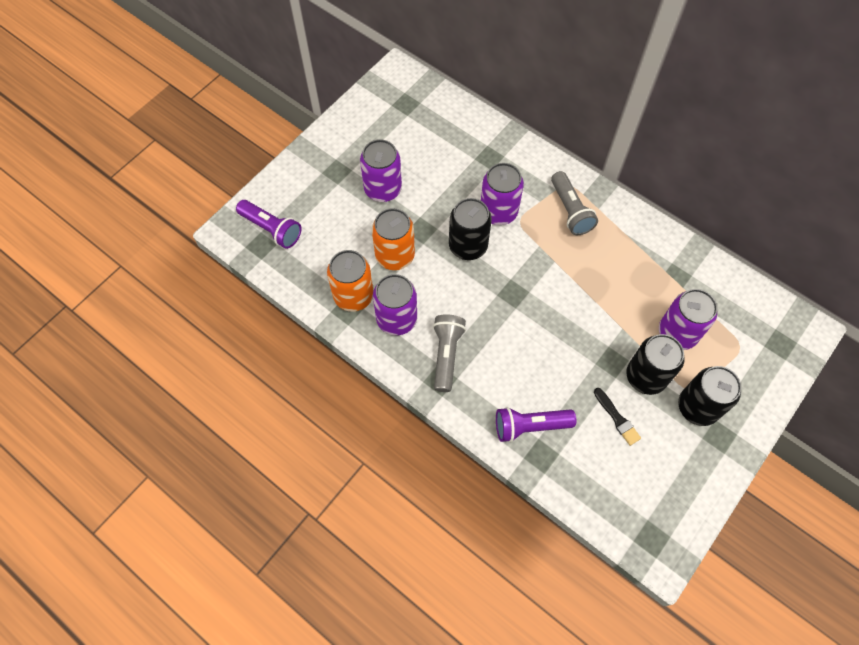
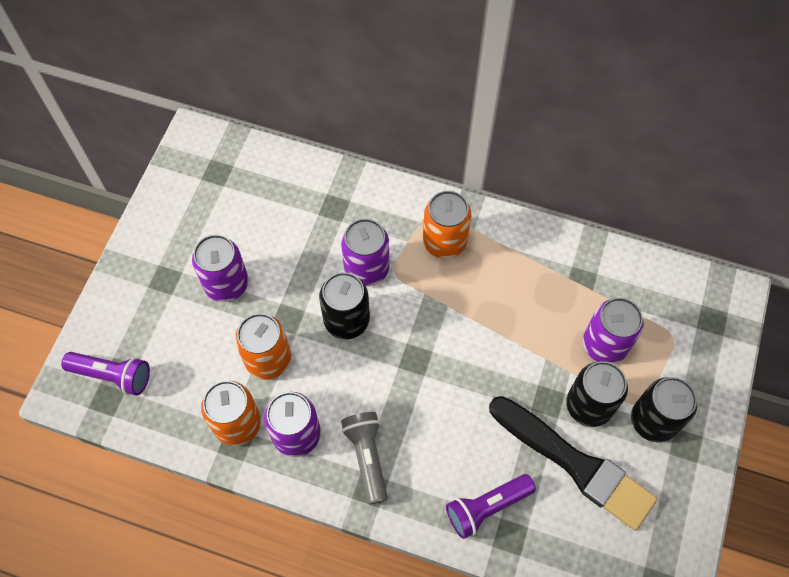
camera: 20 degrees left, 0 degrees up
(570, 211) = (444, 242): grey flashlight -> orange can
(617, 418) = (575, 464): black brush -> black brush, size x2.49

